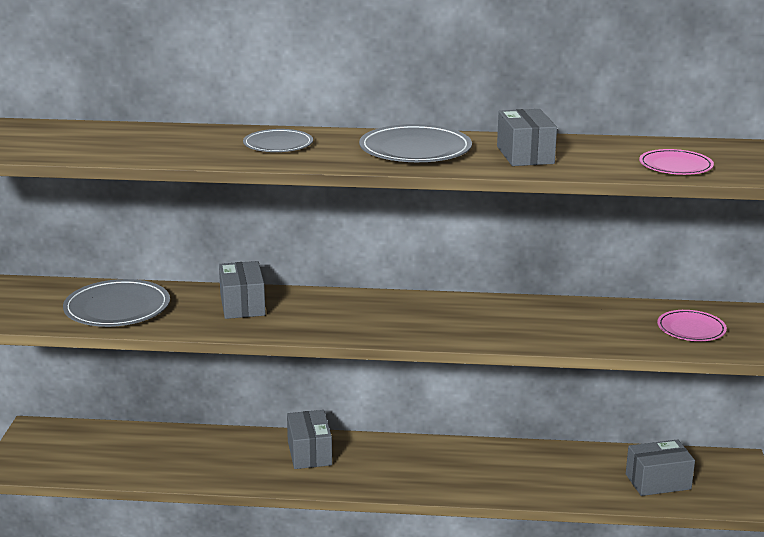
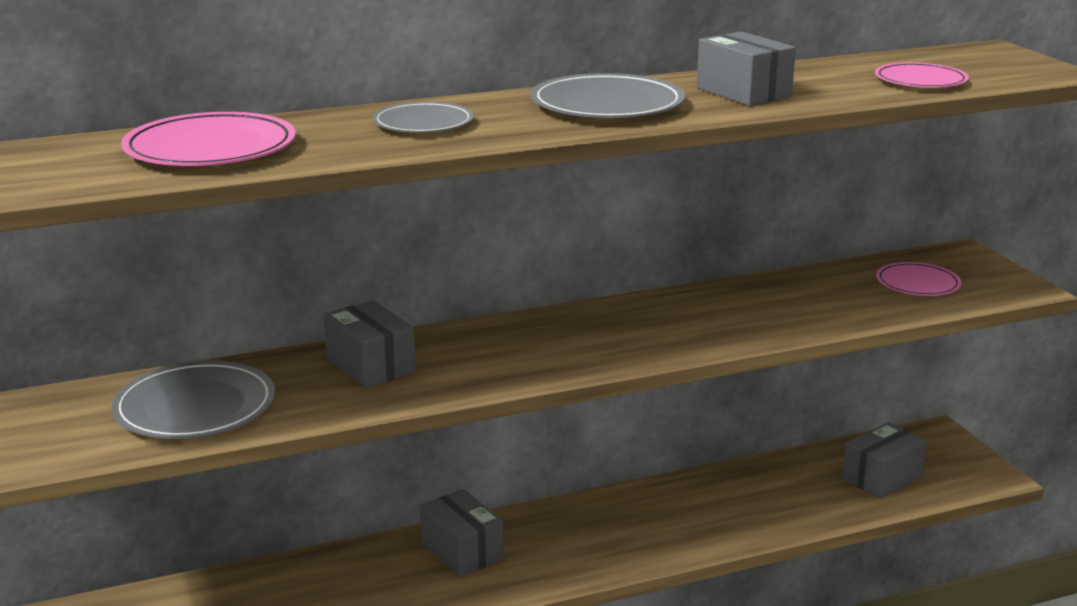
camera: 25 degrees left, 0 degrees up
(132, 142) = (210, 148): none -> pink plate

